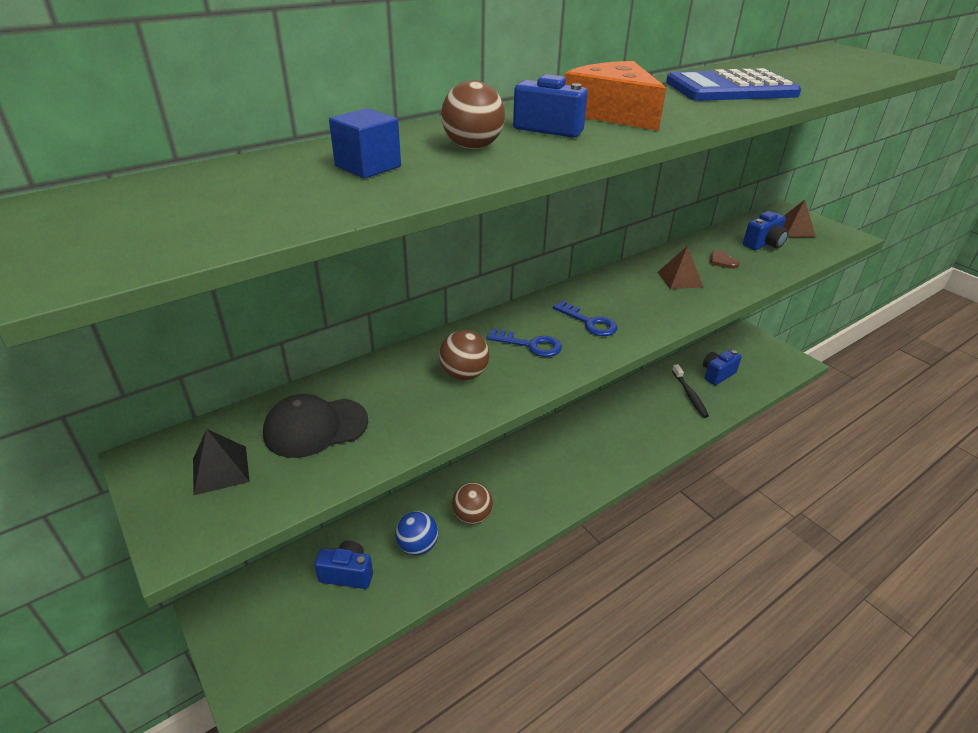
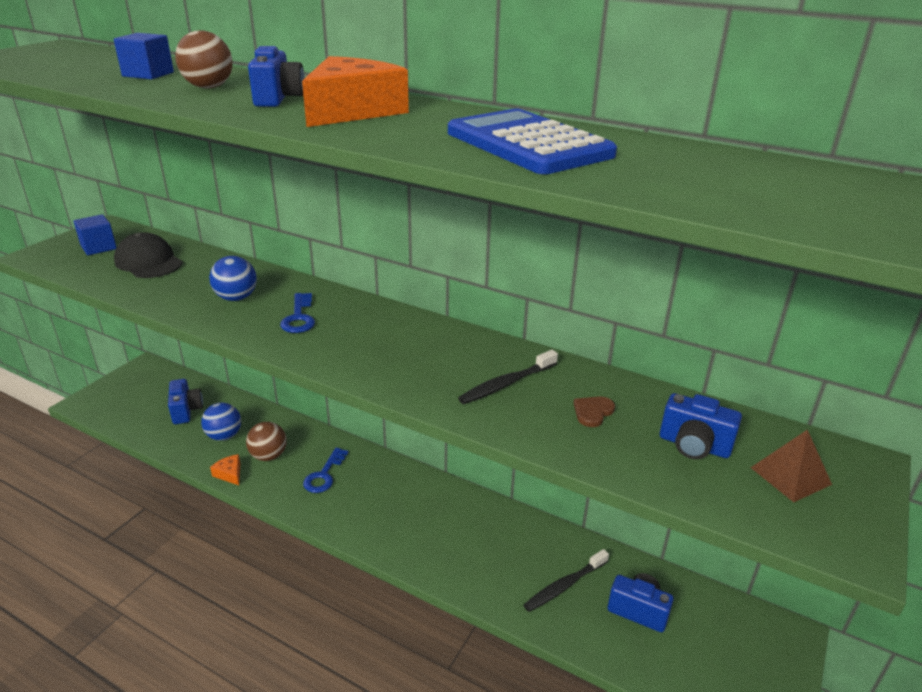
camera: 65 degrees right, 5 degrees down
(220, 470) = (98, 247): black pyramid -> blue cube
(464, 374) = (236, 298): brown ball -> blue ball
(483, 551) = (230, 474): none -> orange cheese
(589, 322) = (360, 340): blue key -> blue key (324, 475)
(679, 279) = (507, 383): brown pyramid -> black toothbrush

